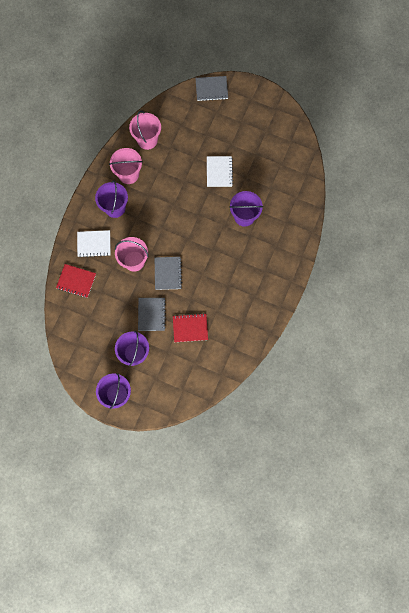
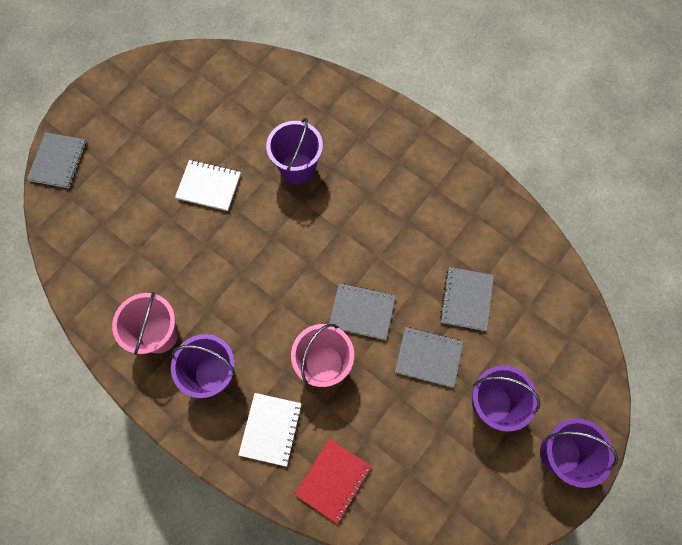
camera: 75 degrees left, 5 degrees down
(147, 140) = (107, 286): pink bucket -> none
(190, 328) = (466, 299): red notebook -> grey notebook

